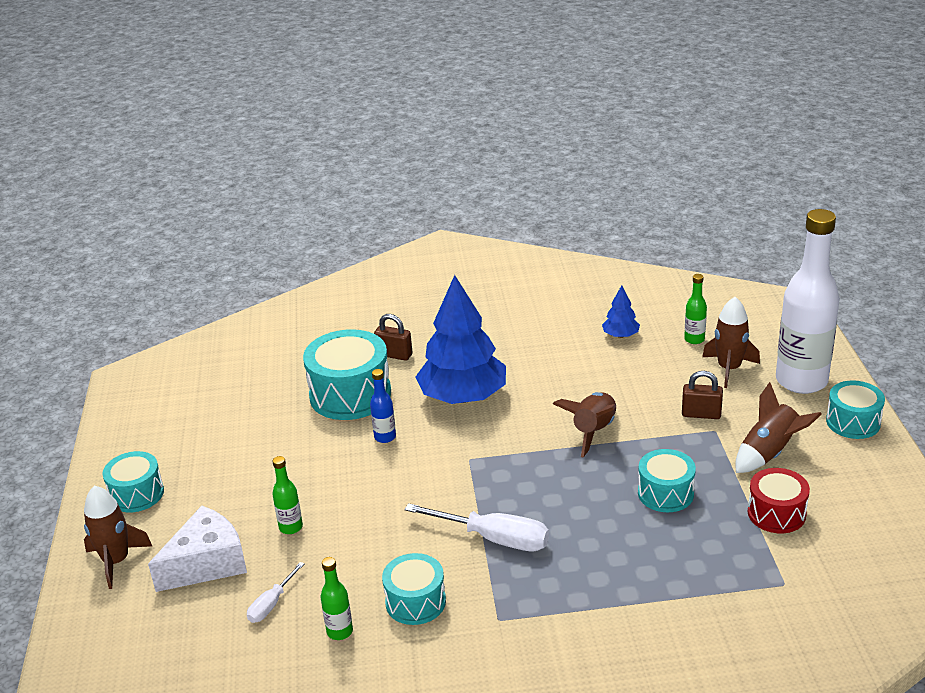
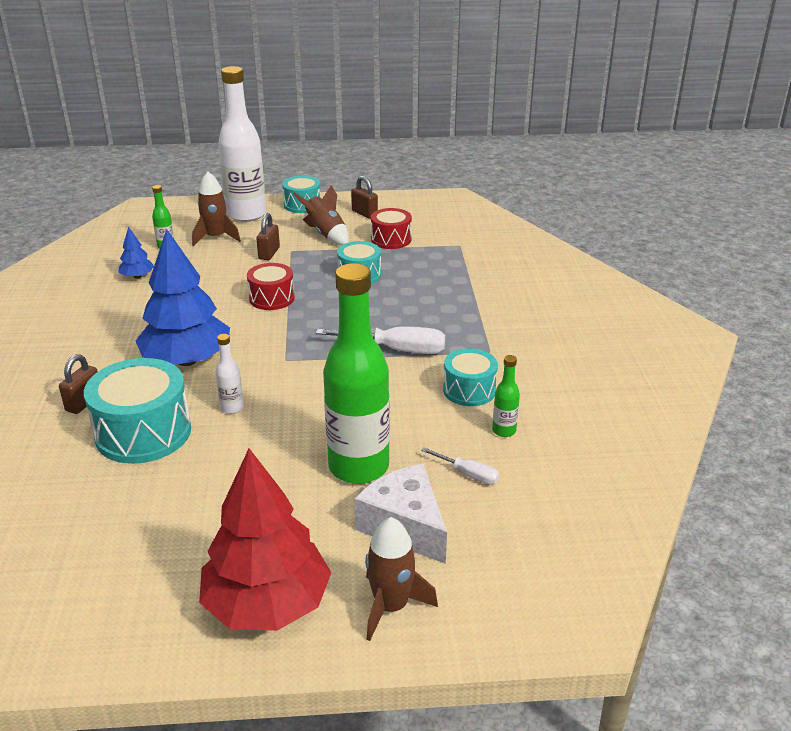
camera: 90 degrees left, 0 degrees up
(137, 494) = (267, 604): turquoise drum -> red tree
(291, 527) = (358, 467): green bottle -> green bottle, size x2.40
(385, 437) = (232, 408): blue bottle -> white bottle
(494, 539) = (397, 350): white screwdriver -> white screwdriver turned 75 degrees clockwise
(593, 432) = (272, 298): brown rocket -> red drum
(851, 481) = (364, 213): none -> brown padlock

